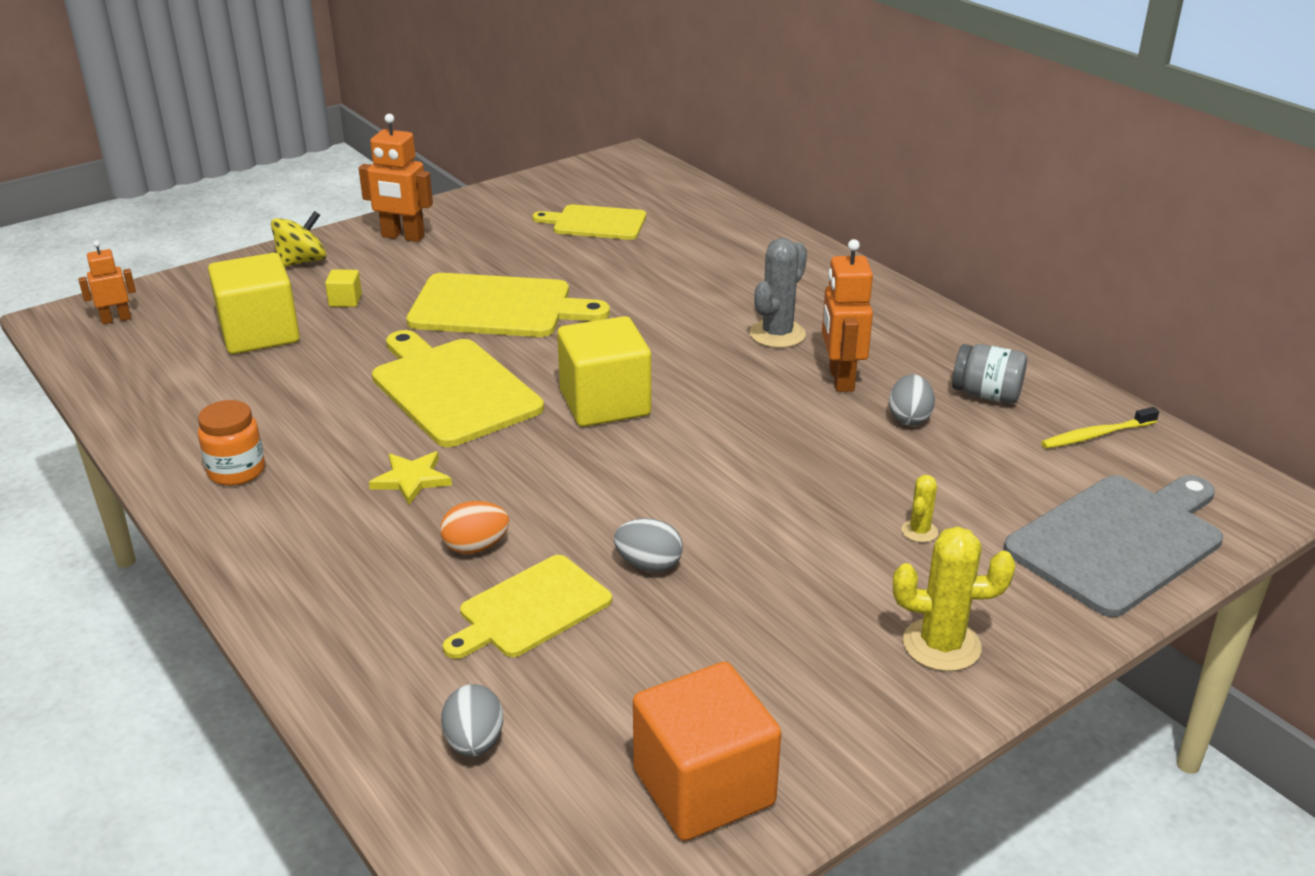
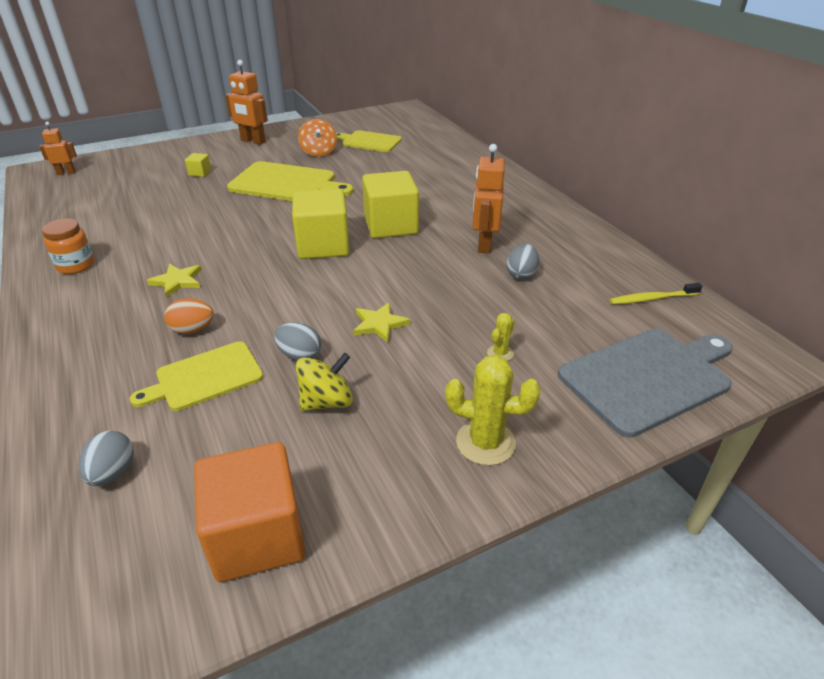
camera: 10 degrees right, 5 degrees up
(260, 333) = (140, 187): yellow cube -> yellow cube (391, 226)
(302, 262) = (188, 150): yellow spinning top -> yellow spinning top (326, 401)
(452, 389) = (233, 228): yellow cutting board -> none
(522, 248) = (319, 152): none -> orange spinning top
(739, 510) = (379, 324): none -> yellow star
(777, 334) = (453, 213): grey cactus -> none
(986, 395) = (581, 264): grey jar -> none

